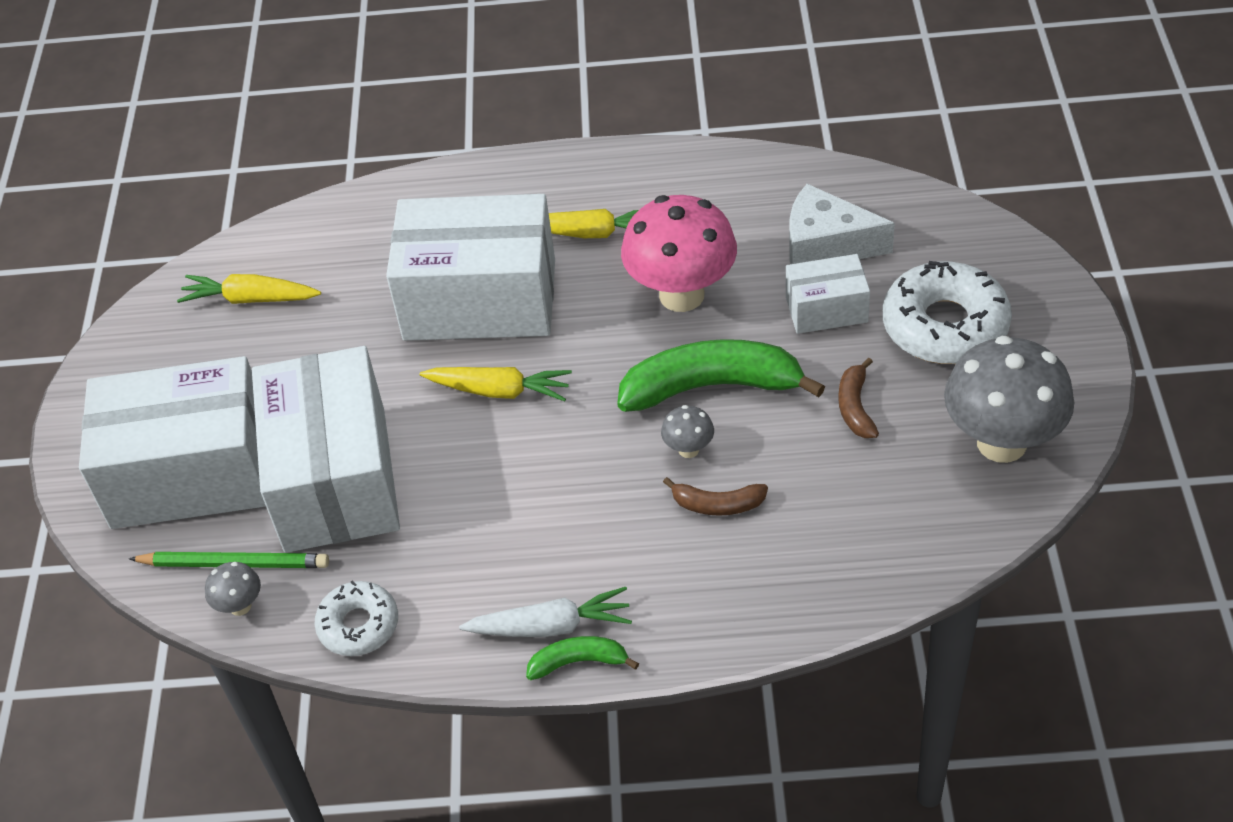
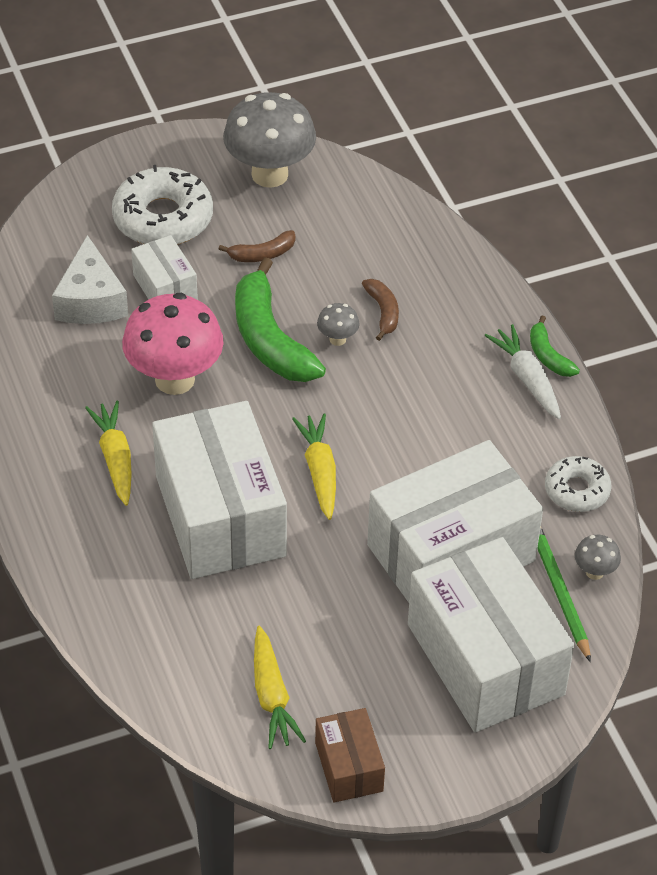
camera: 115 degrees left, 0 degrees up
(143, 338) = (349, 767): none -> brown box

